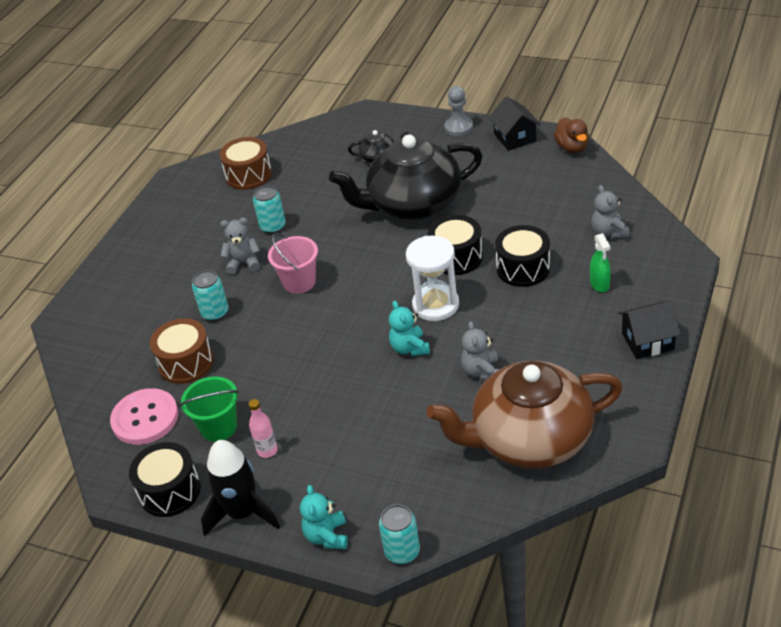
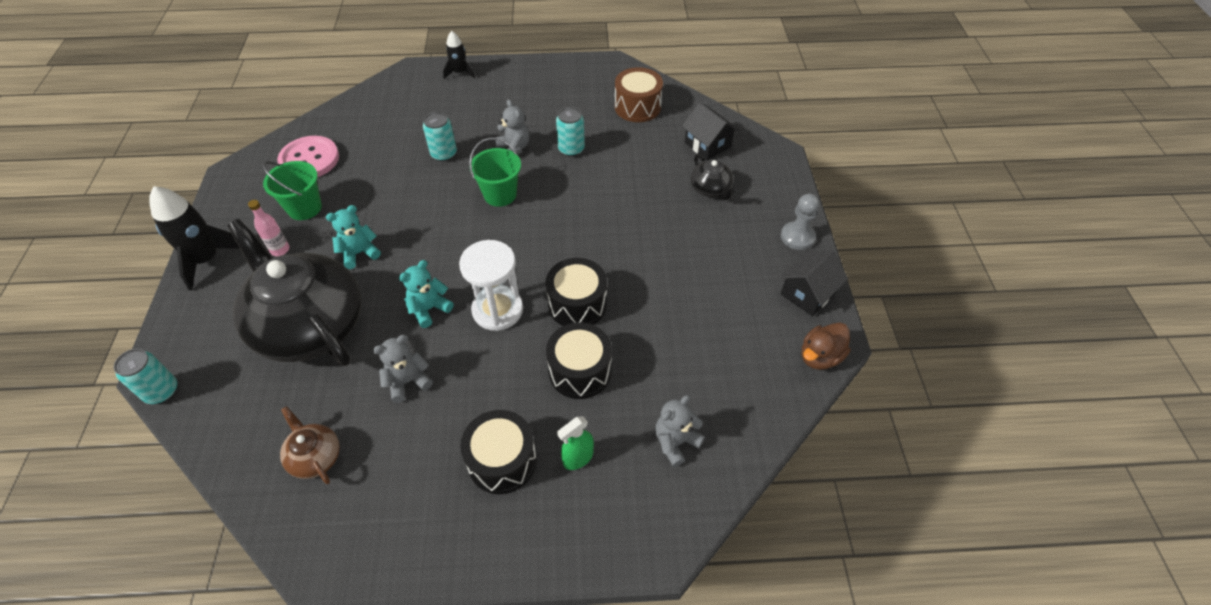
camera: 60 degrees right, 10 degrees up
(97, 284) = (459, 73): none -> black rocket
(170, 491) = (229, 205): black drum -> black drum (502, 461)
(186, 363) = (378, 159): brown drum -> none
(299, 282) = (500, 194): pink bucket -> green bucket
(327, 536) = (180, 327): turquoise teddy bear -> turquoise teddy bear (359, 253)
(413, 204) = (647, 241): black teapot -> black teapot (309, 325)
(529, 439) = (315, 456): brown teapot -> brown teapot, size x0.42
(647, 341) = (491, 539): black house -> black house (707, 145)

